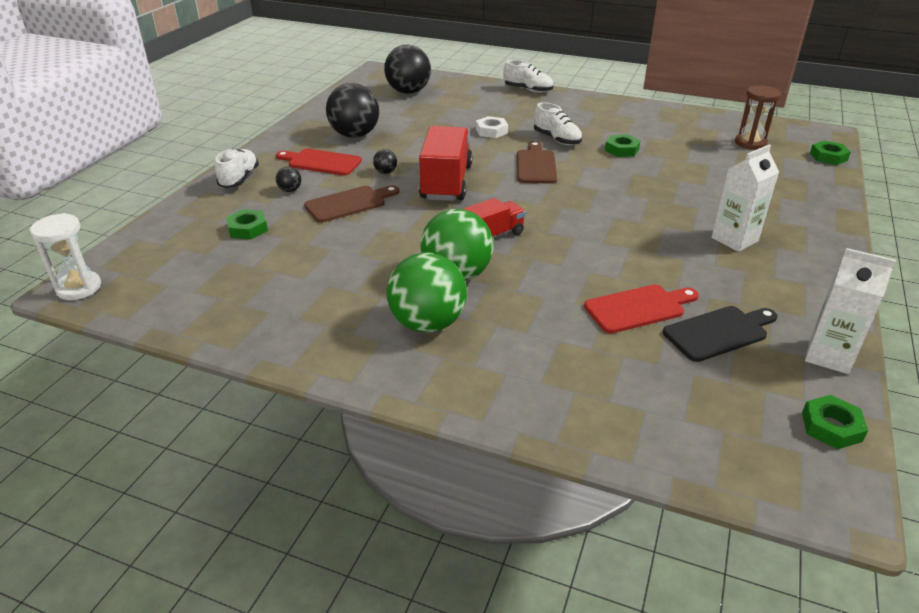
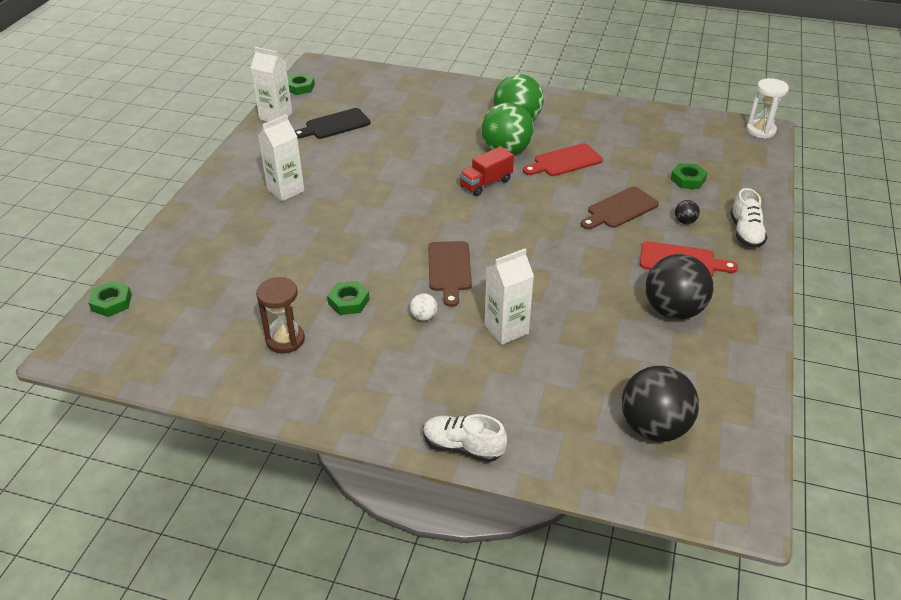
camera: 175 degrees right, 5 degrees up
(385, 172) = (605, 250): black ball -> none
(446, 182) = (539, 239): red truck -> none
(491, 131) = (506, 329): white nut -> white carton
(557, 139) = (424, 317): white shoe -> white ball
(638, 308) = (381, 136): red cutting board -> red cutting board (564, 161)
(750, 143) = (186, 323): brown hourglass -> brown hourglass (285, 340)

